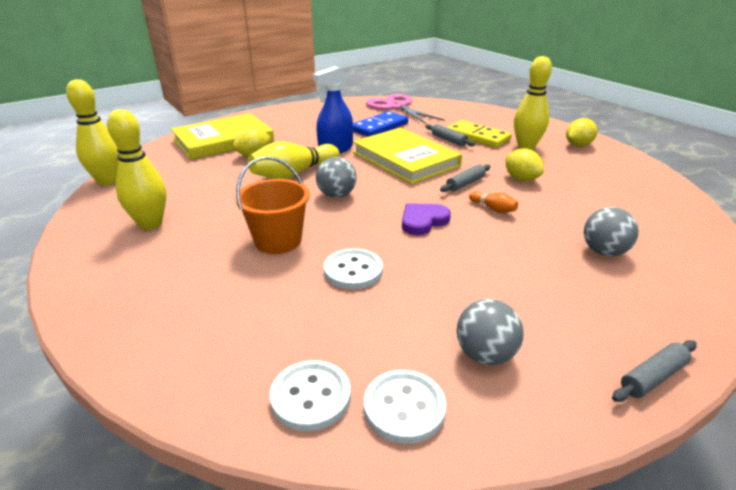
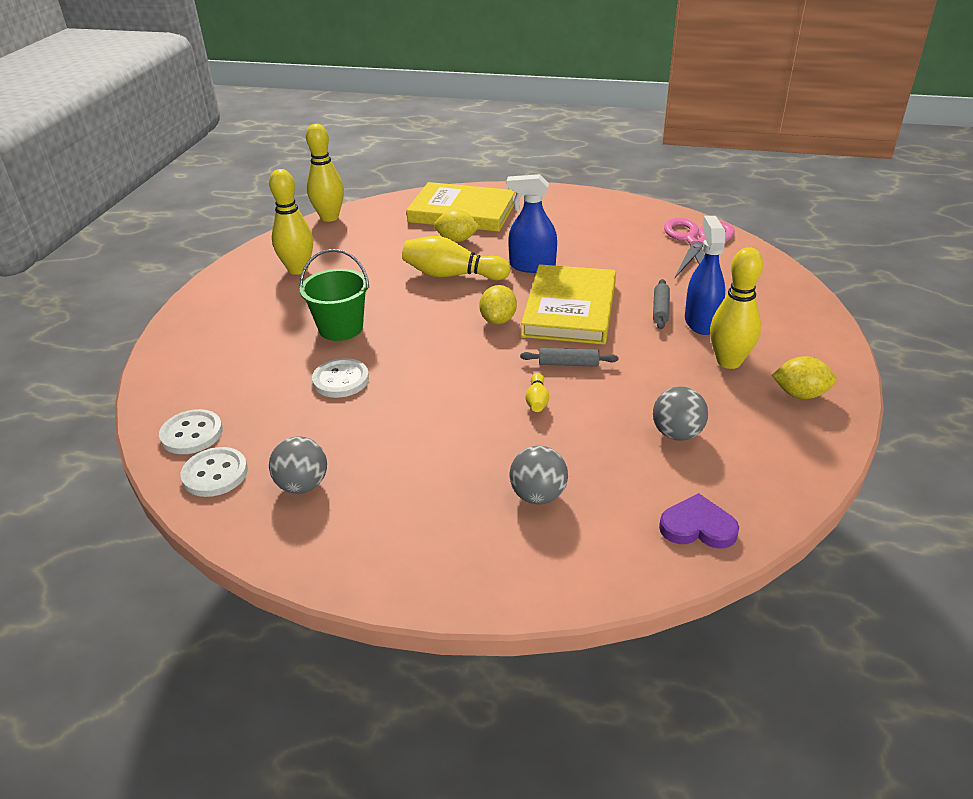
camera: 50 degrees right, 5 degrees up
(278, 241) = (341, 328): orange bucket -> green bucket
(336, 195) = (444, 313): grey ball -> grey ball (677, 434)
(379, 127) = (623, 259): blue domino -> none
(423, 221) = (459, 375): purple heart -> purple heart (697, 527)
(477, 137) = (701, 322): yellow domino -> blue spray bottle
(493, 209) = (537, 401): orange bowling pin -> yellow bowling pin
(521, 179) = (632, 391): yellow lemon -> yellow lemon (498, 320)
(652, 377) = (359, 579): grey rolling pin -> none

